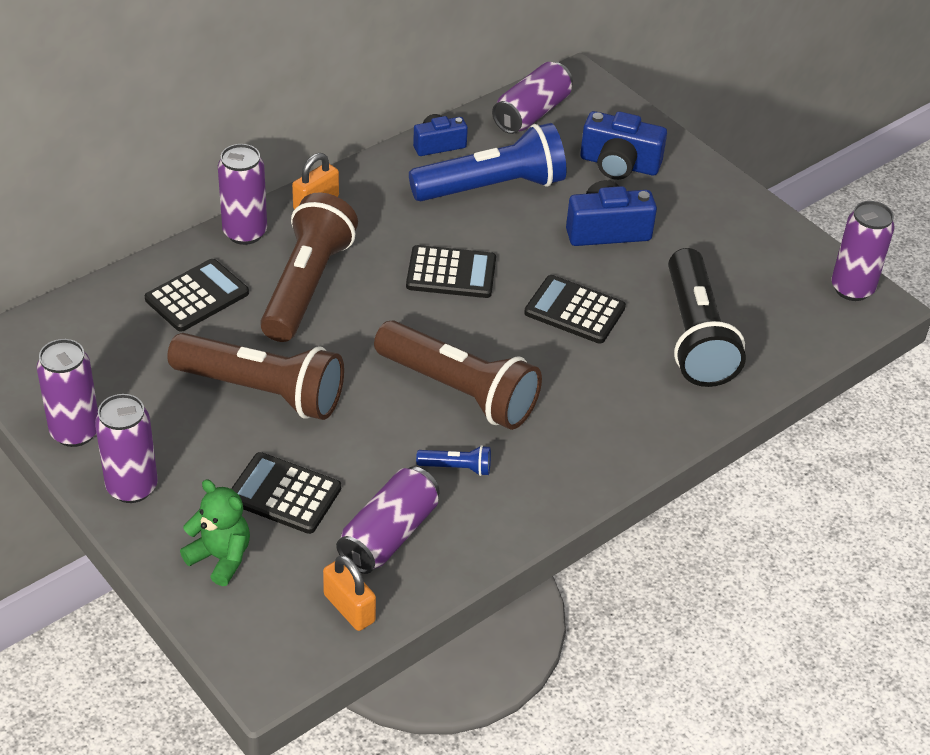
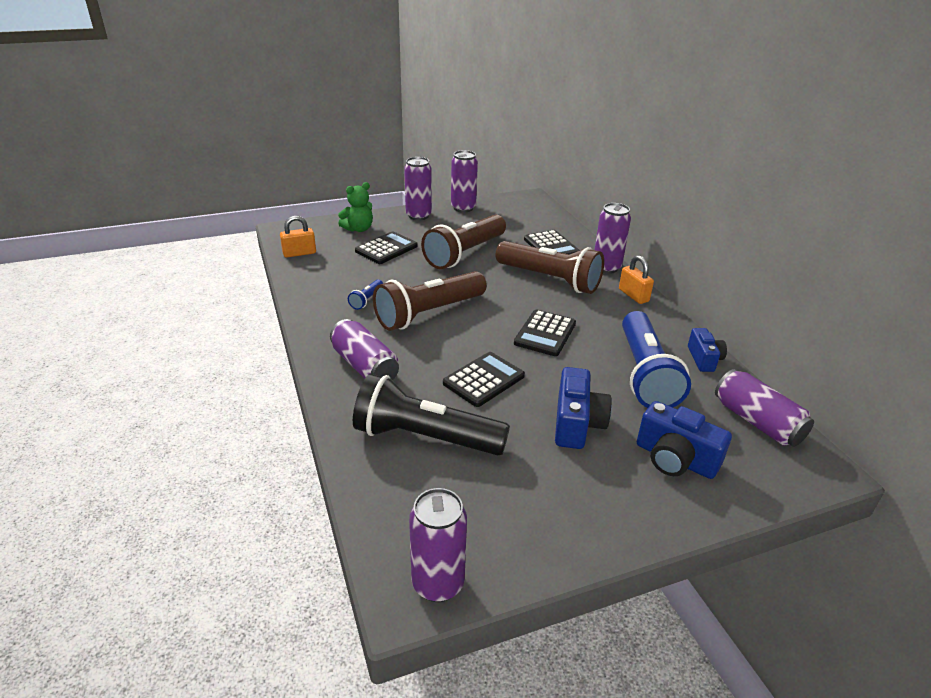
camera: 110 degrees right, 10 degrees down
(388, 535) = (335, 271): purple can -> purple can (365, 366)
(619, 164) = (675, 459): blue camera -> blue camera turned 90 degrees counterclockwise

